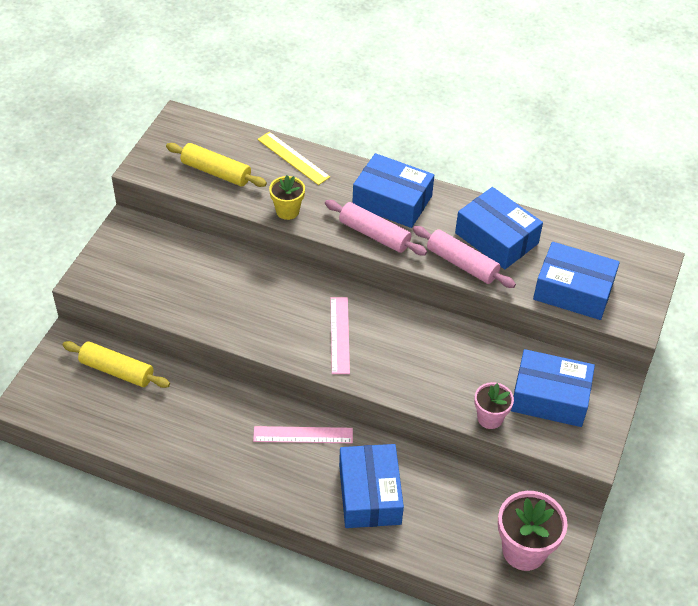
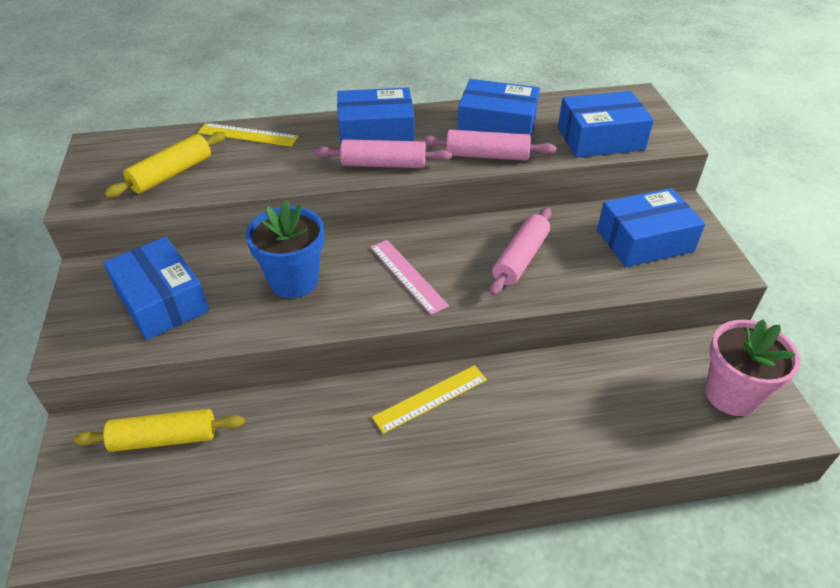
camera: 30 degrees left, 5 degrees down
(216, 172) = (171, 174): yellow rolling pin -> yellow rolling pin turned 45 degrees counterclockwise
(257, 299) = (294, 281): none -> blue flower pot
(287, 211) = (277, 178): yellow flower pot -> none
(303, 435) = (430, 398): pink ruler -> yellow ruler
(369, 494) = (547, 422): blue box -> blue box (161, 301)
(435, 363) = (520, 258): none -> pink rolling pin
(490, 418) = (614, 282): pink flower pot -> none

